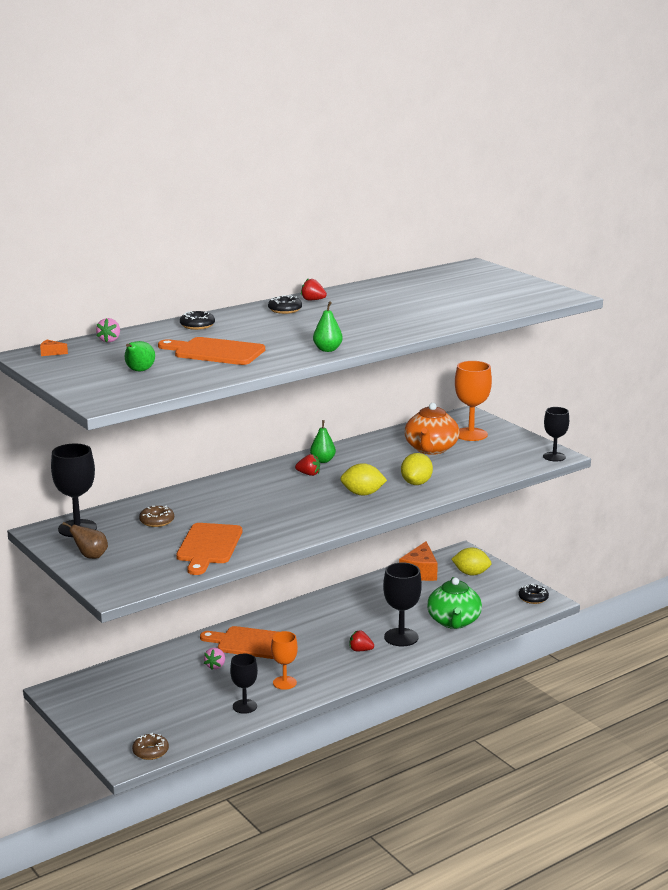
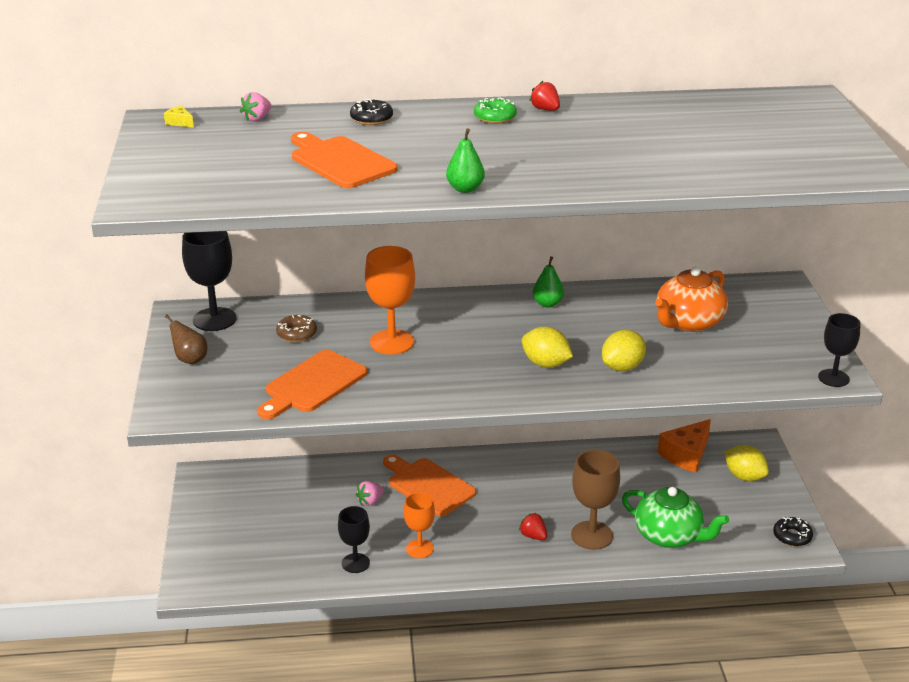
camera: 30 degrees right, 10 degrees up
(51, 353) = (180, 122): orange cheese -> yellow cheese
(139, 371) = (228, 169): green pear -> none
(150, 751) = (222, 582): brown donut -> none
(285, 310) = (495, 117): black donut -> green donut
(308, 474) = (513, 318): red strawberry -> none
(401, 637) = (592, 535): black goblet -> brown goblet
(454, 622) = (669, 536): green teapot -> green teapot turned 90 degrees counterclockwise
(471, 434) = (758, 314): orange goblet -> orange goblet (392, 342)

